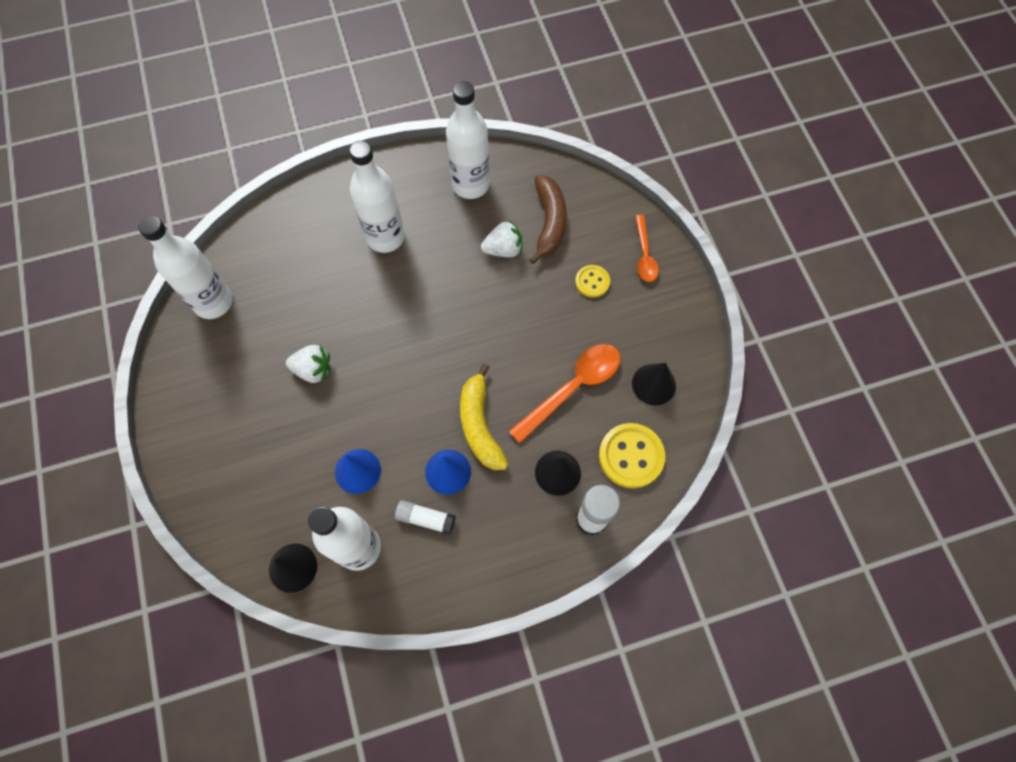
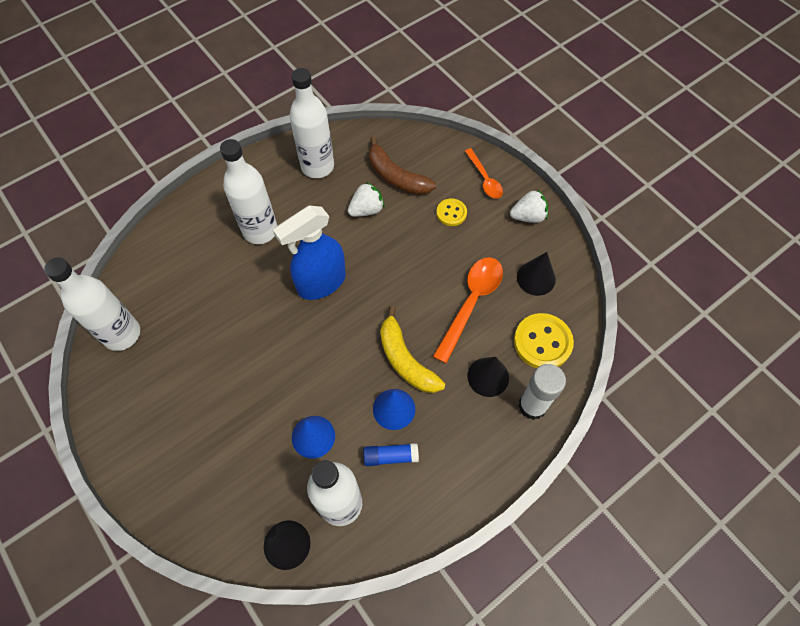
camera: 20 degrees left, 5 degrees down
(313, 370) = (238, 362): white strawberry -> white strawberry (528, 216)
(425, 518) = (390, 456): white glue stick -> blue glue stick
(426, 314) = (321, 283): none -> blue spray bottle
(549, 222) = (396, 177): brown banana -> brown banana turned 150 degrees clockwise

